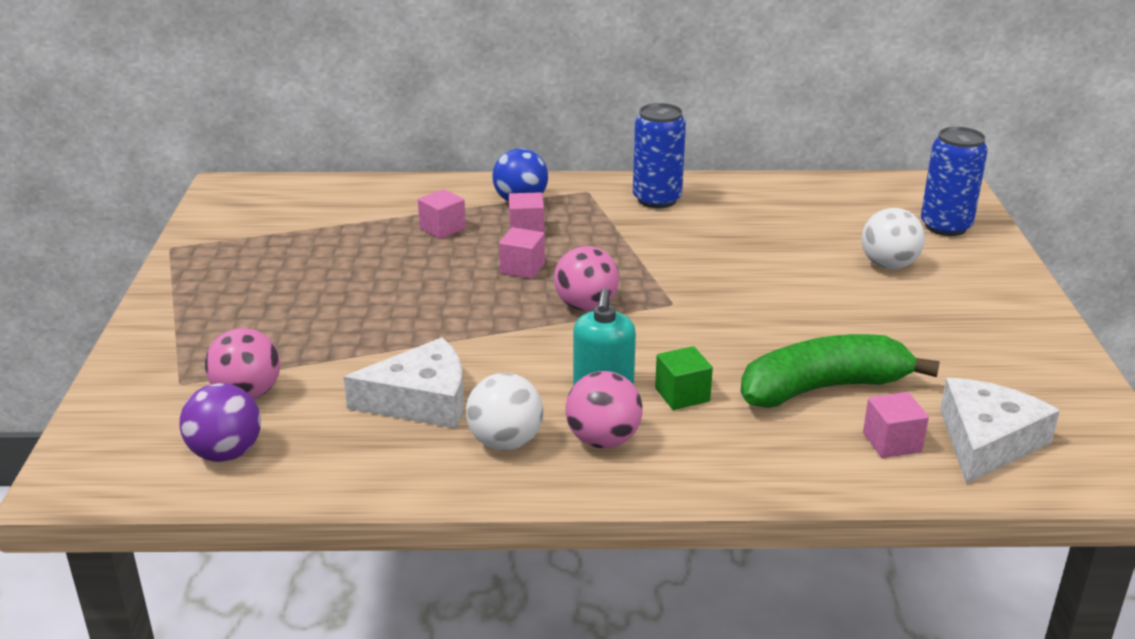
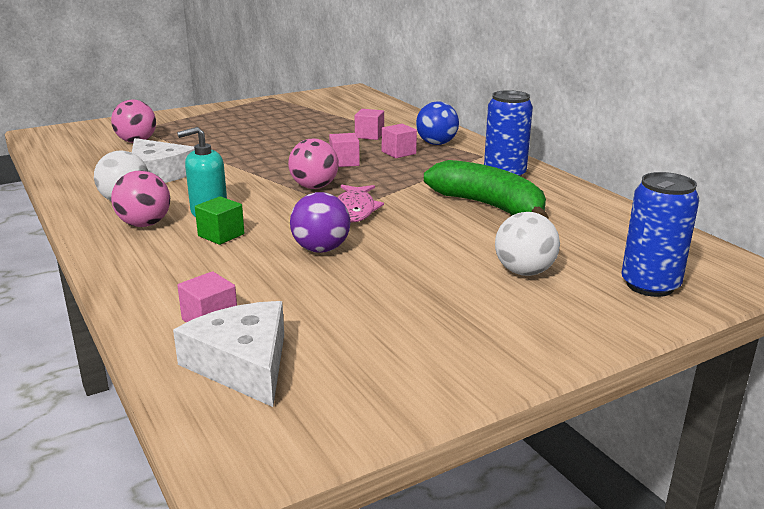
camera: 60 degrees right, 5 degrees down
(226, 453) = (77, 151): purple ball -> purple ball (321, 249)
(679, 301) = (355, 210): none -> pink fish
(823, 388) = (274, 280): green banana -> green banana (489, 206)
(987, 441) = (243, 364): white cheese -> white cheese turned 120 degrees counterclockwise

